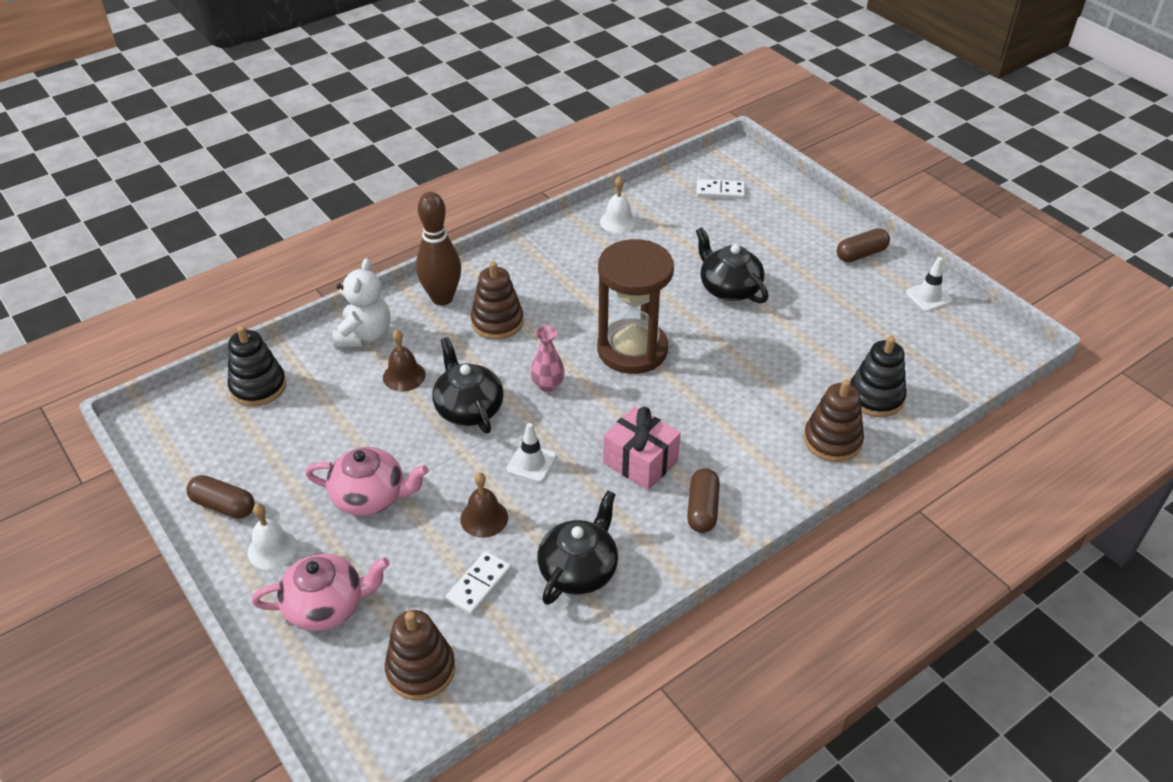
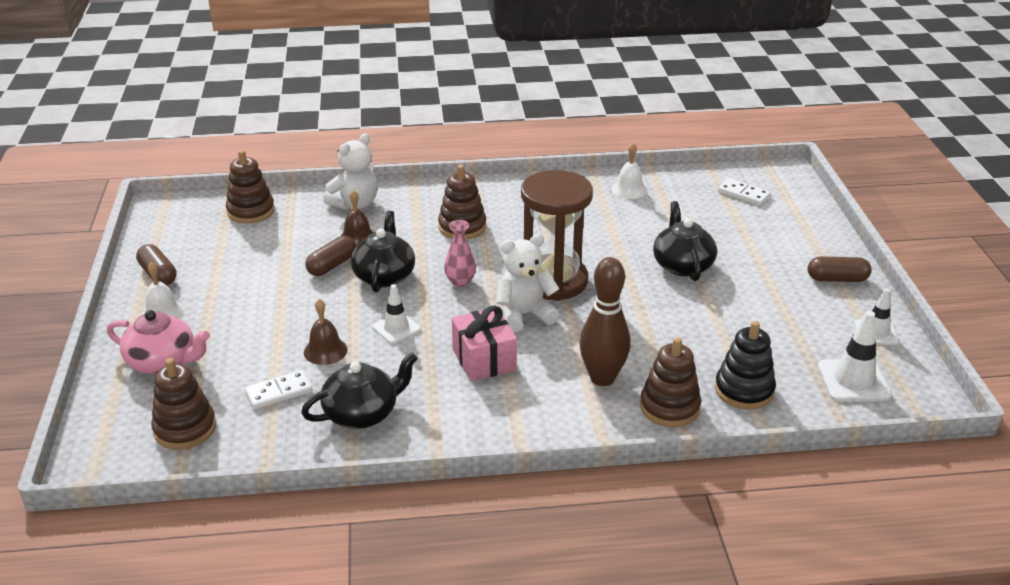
camera: 30 degrees right, 10 degrees down
(258, 387) = (251, 211): black stacking toy -> brown stacking toy
(370, 496) = (259, 306): pink teapot -> none
(442, 298) = (435, 198): brown bowling pin -> brown bowling pin (602, 378)
(636, 398) = (524, 315): none -> white teddy bear
(702, 509) = (503, 412): brown capsule -> brown capsule (332, 265)
(947, 351) = (853, 381): none -> white traffic cone

